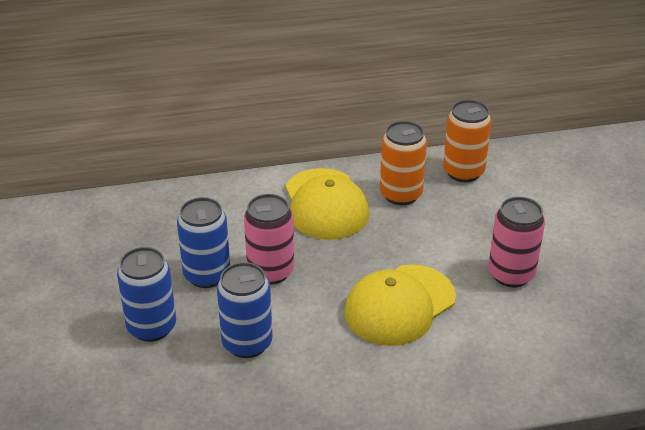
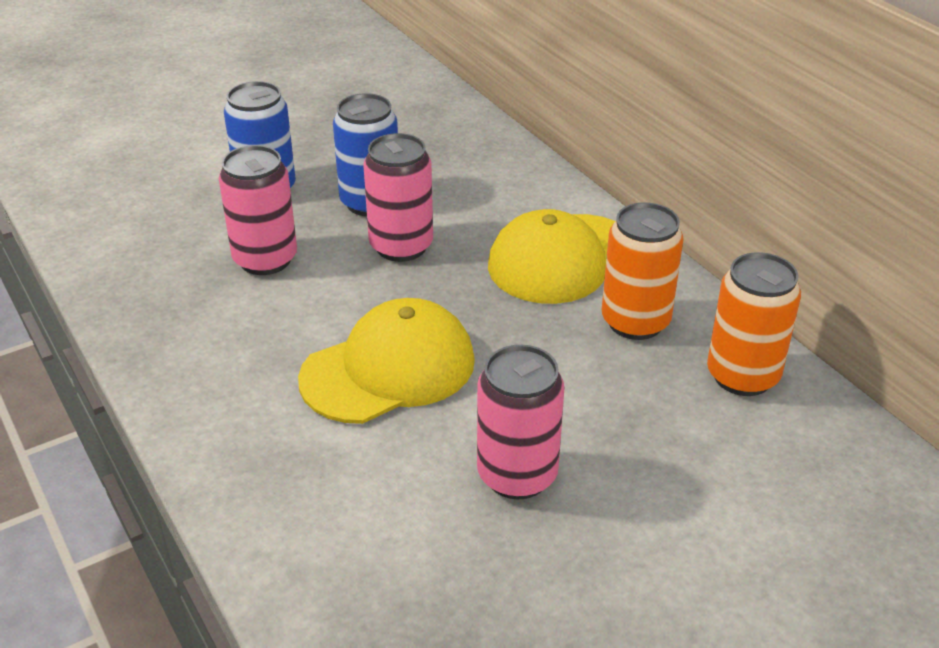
camera: 70 degrees right, 0 degrees up
(247, 343) = (265, 259): blue can -> pink can
(399, 305) = (389, 369): yellow cap -> yellow cap turned 120 degrees clockwise

